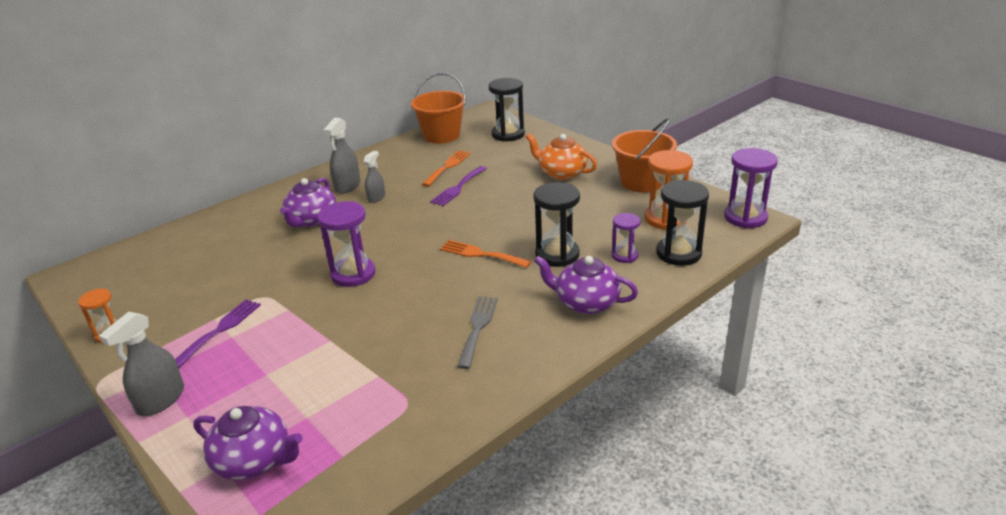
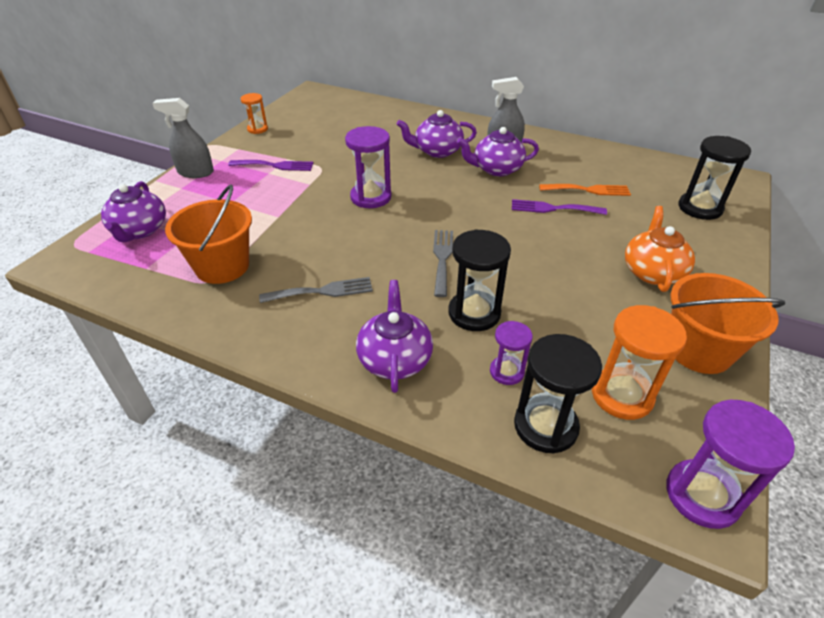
camera: 65 degrees right, 10 degrees up
(376, 197) = (496, 169): grey spray bottle -> purple teapot
(441, 135) = (647, 167): orange bucket -> orange bucket (222, 266)
(480, 254) = (442, 258): orange fork -> grey fork

